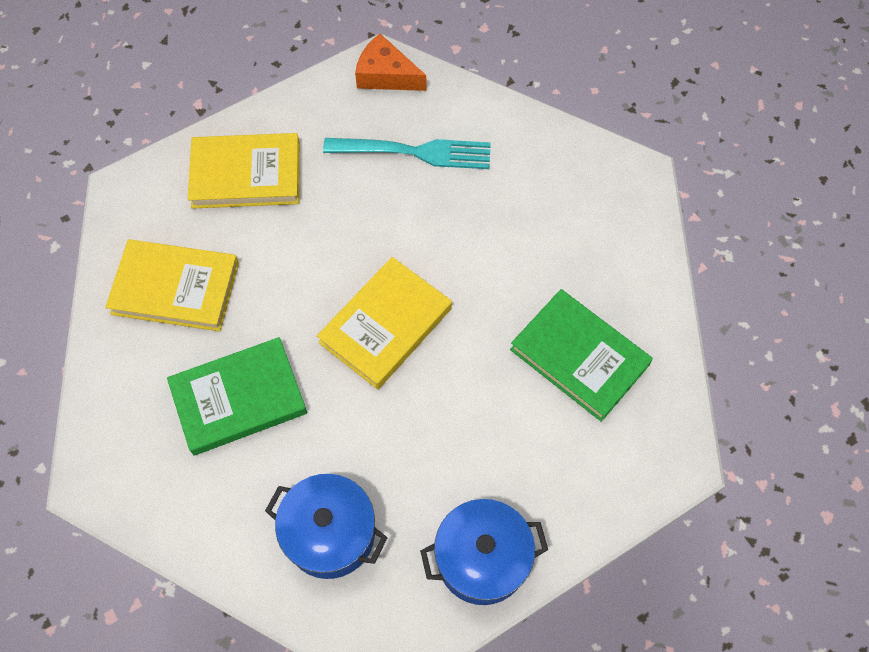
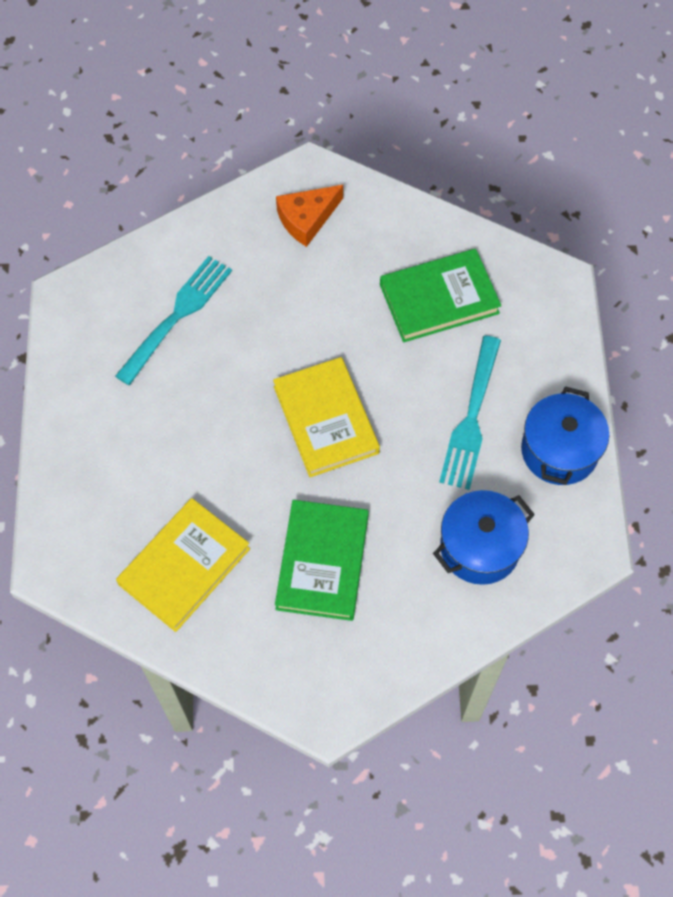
camera: 60 degrees left, 0 degrees up
(246, 175) = (107, 457): yellow book -> none
(386, 75) = (82, 298): orange cheese -> orange cheese (306, 219)
(468, 454) = (471, 417): none -> turquoise fork

